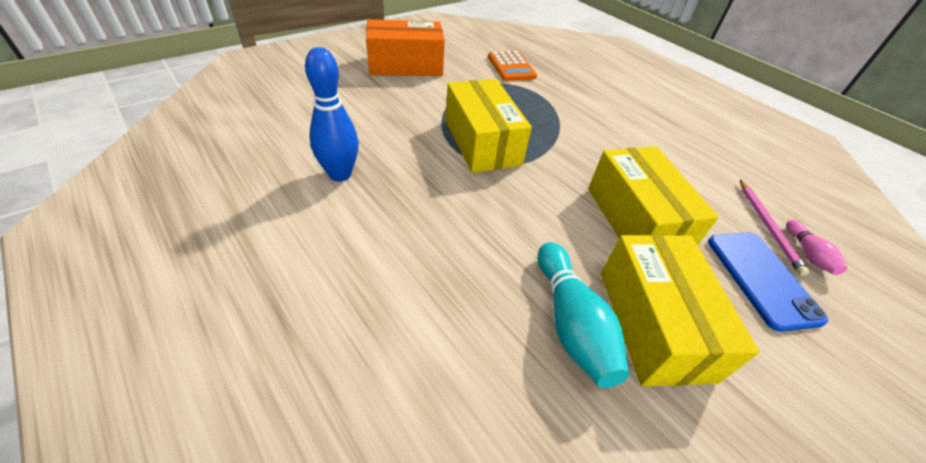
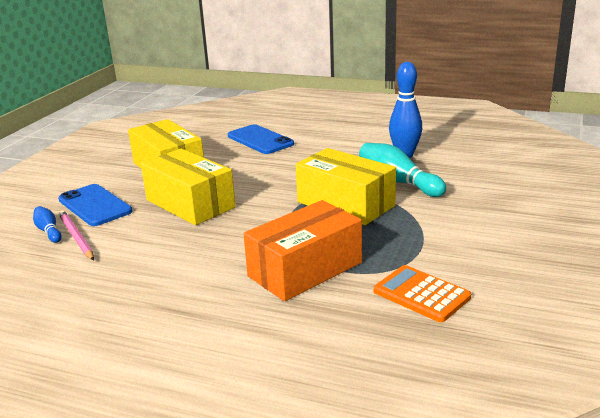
camera: 155 degrees right, 20 degrees down
(405, 65) = (520, 237): orange box -> orange box (305, 269)
(469, 332) = (260, 140): none -> blue phone
(571, 323) = (213, 156): turquoise bowling pin -> turquoise bowling pin (398, 182)
(807, 254) = (48, 231): pink bowling pin -> blue bowling pin

